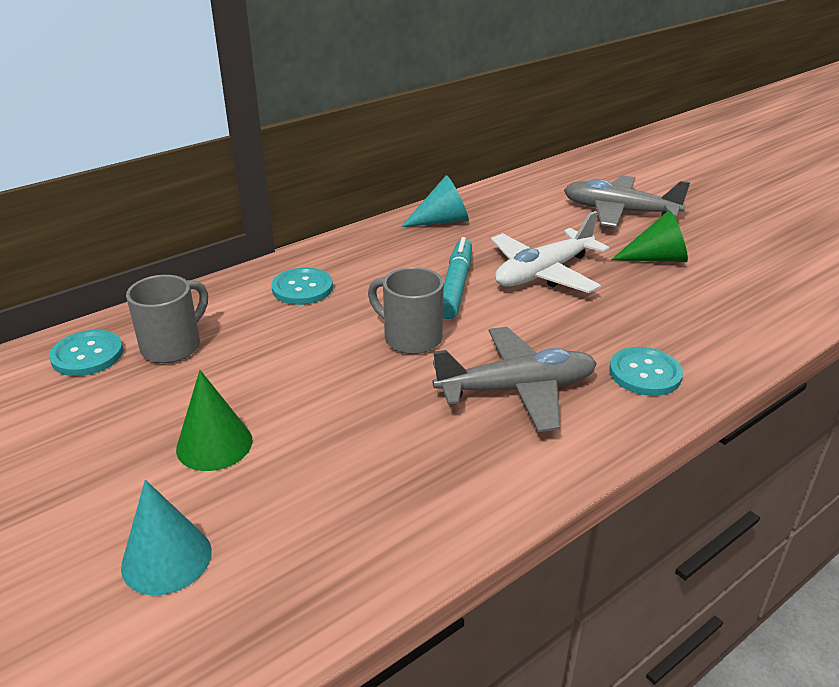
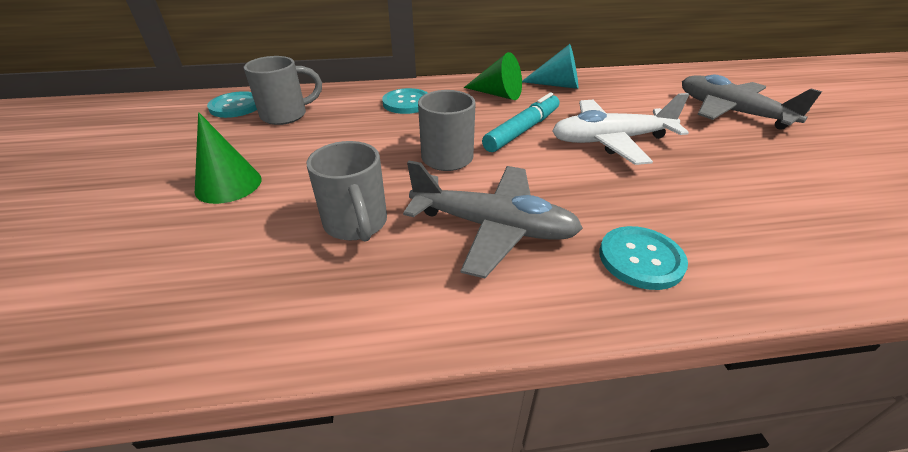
camera: 30 degrees right, 5 degrees up
(166, 558) = (97, 253): turquoise cone -> none
(397, 431) = (356, 224): none -> grey mug
(656, 258) = (742, 158): green cone -> green cone (497, 94)

